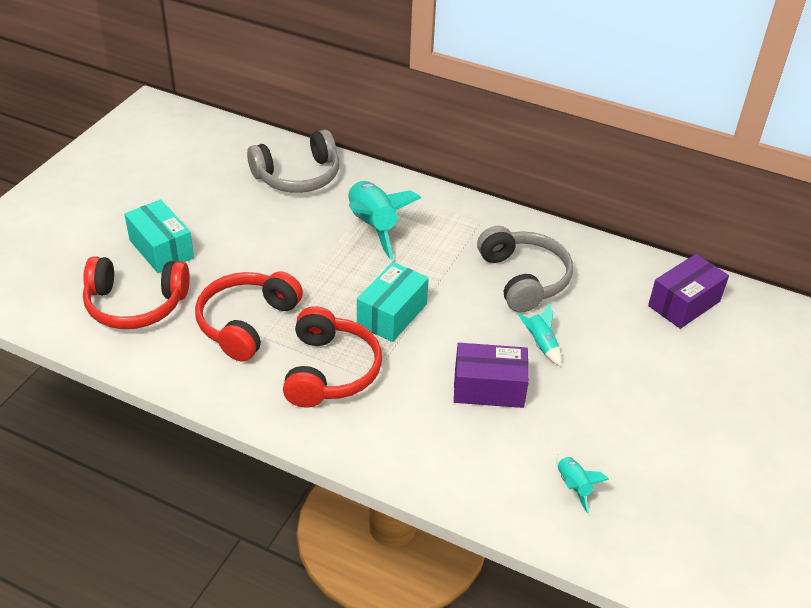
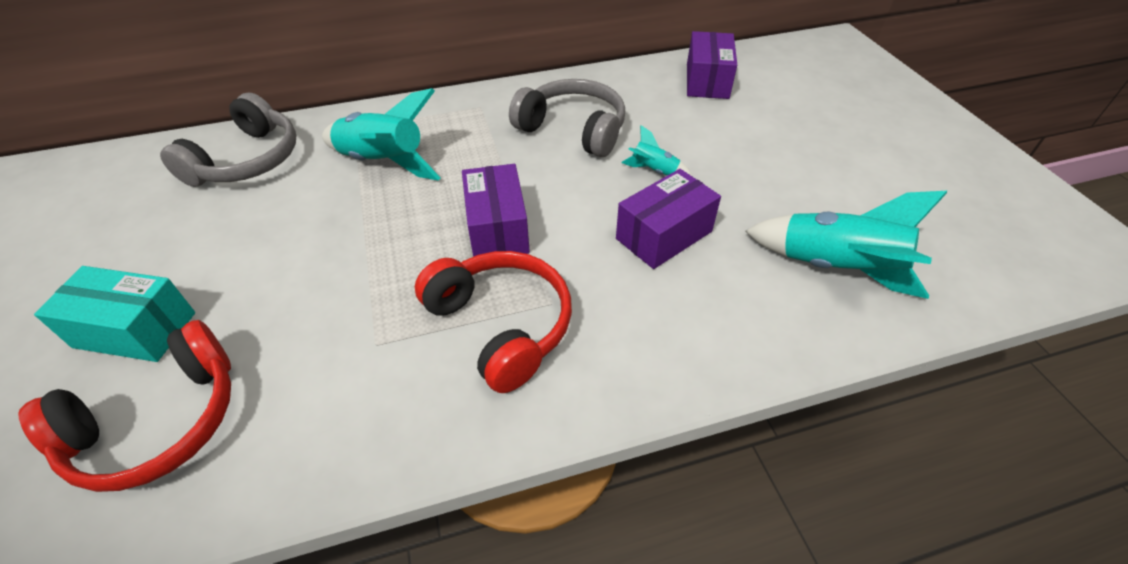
camera: 40 degrees left, 5 degrees up
(246, 323) = (345, 341): red headphones -> none
(392, 314) = (497, 228): turquoise box -> purple box
(573, 486) = (835, 268): turquoise rocket -> turquoise rocket, size x2.07

